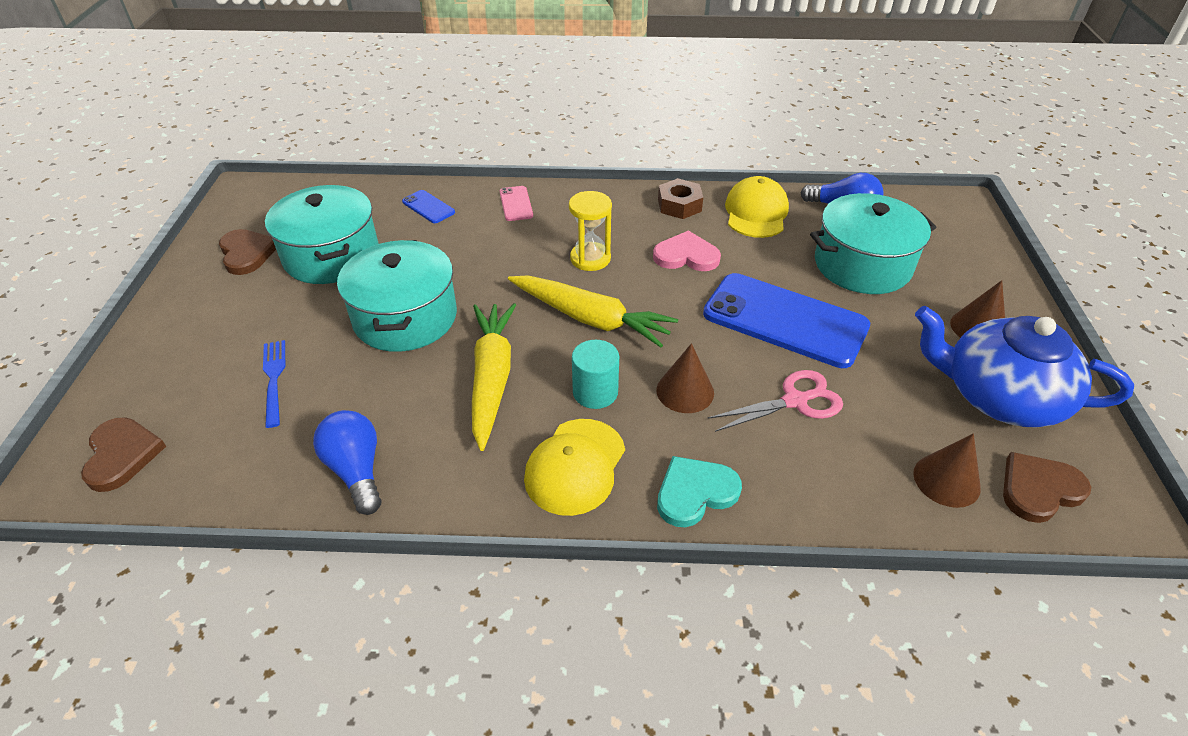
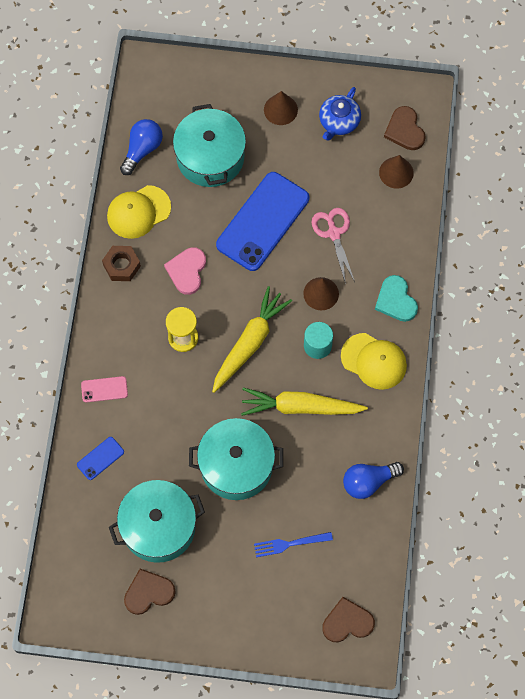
camera: 85 degrees left, 25 degrees up
(756, 212) = (138, 212): yellow cap -> yellow cap turned 45 degrees counterclockwise
(999, 396) = (339, 122): blue teapot -> blue teapot, size x0.58

